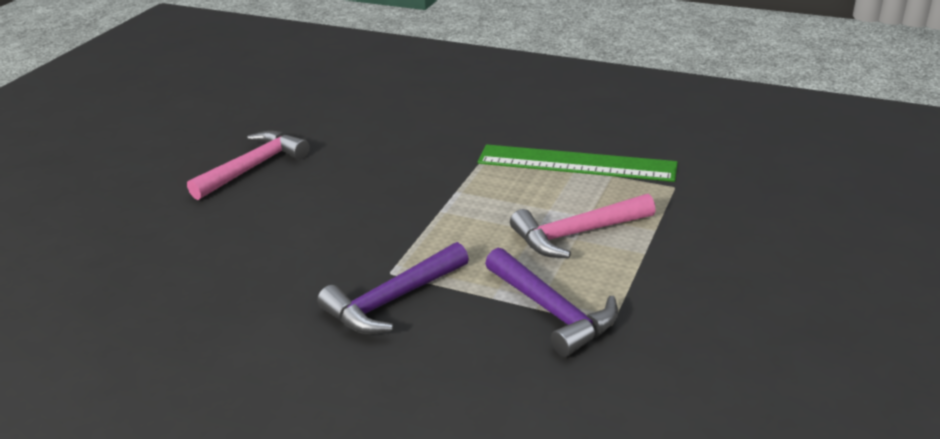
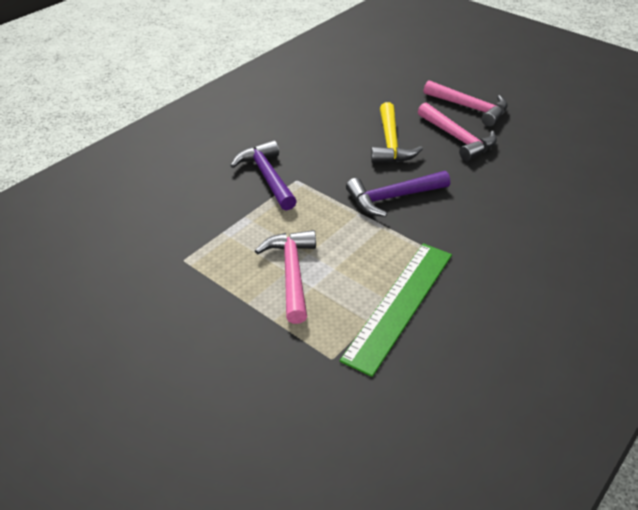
camera: 105 degrees right, 10 degrees up
(173, 167) = (470, 108): none -> pink hammer
(276, 212) = (391, 143): none -> yellow hammer
(553, 311) = (213, 238): purple hammer -> purple hammer (392, 198)

